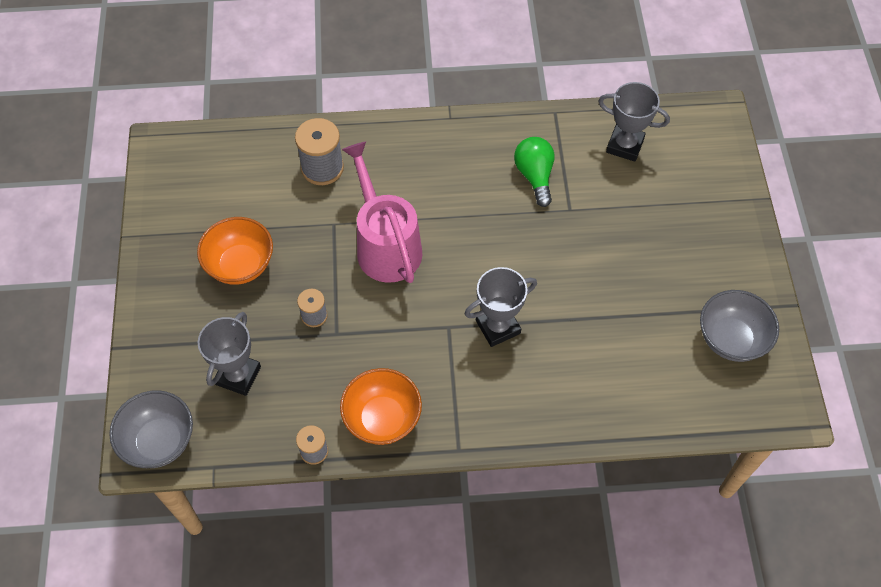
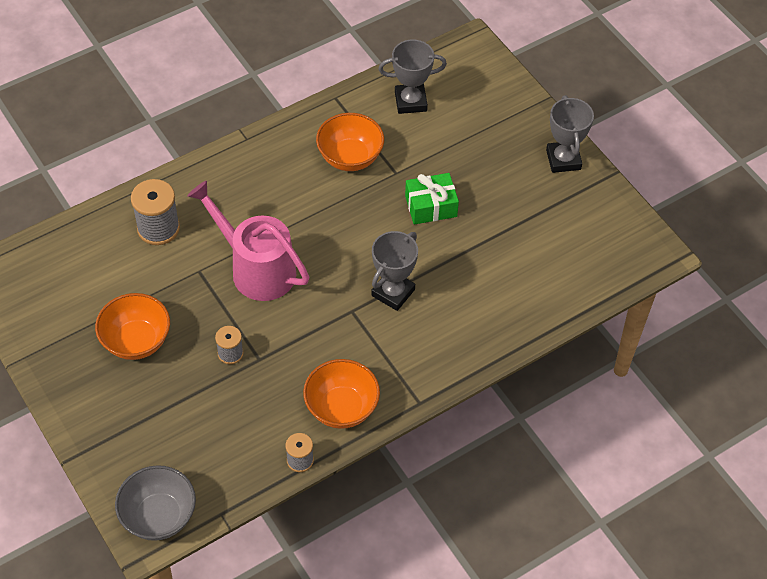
camera: 30 degrees left, 5 degrees down
(238, 375) = (194, 432): grey trophy -> grey trophy (563, 160)
(535, 176) = (350, 157): green light bulb -> orange bowl
(584, 257) = (431, 206): none -> green gift
(731, 339) = (583, 219): grey bowl -> none

